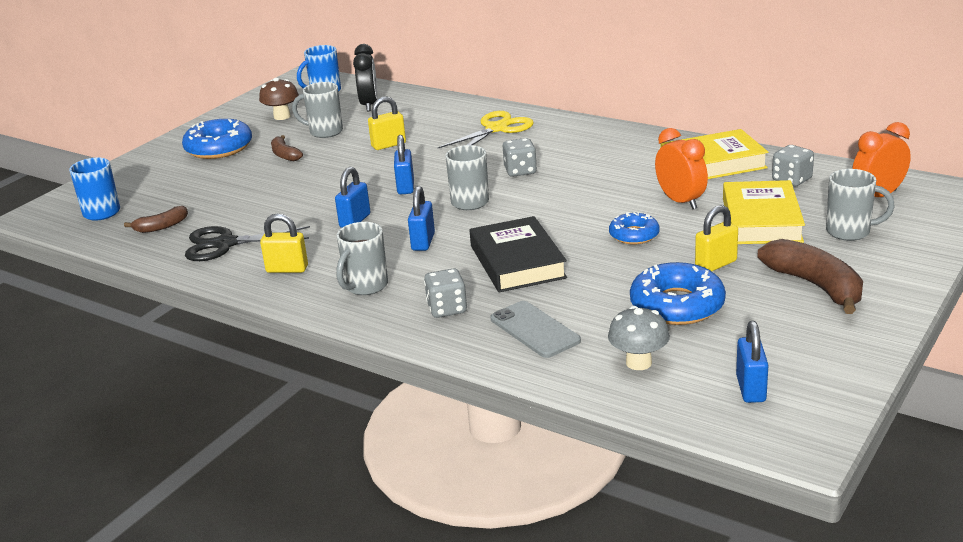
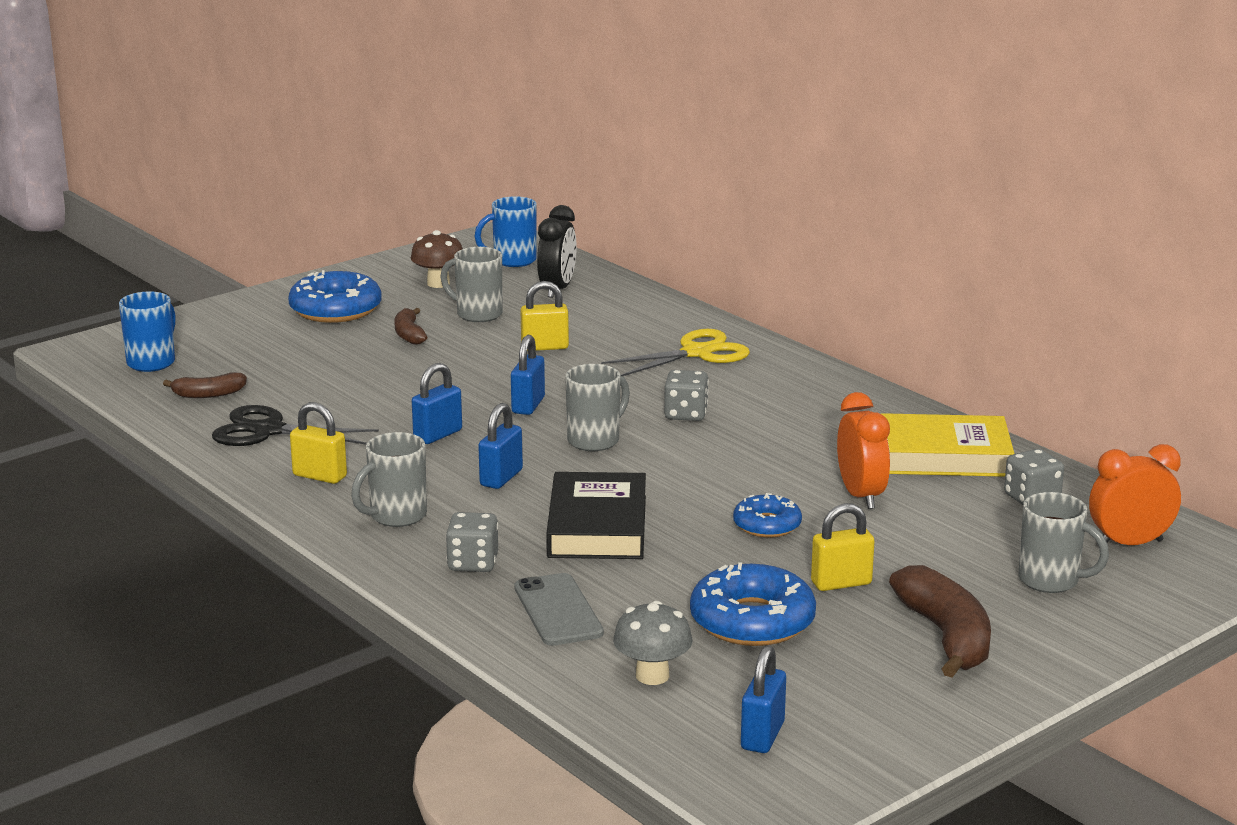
camera: 15 degrees right, 5 degrees down
(761, 220) = (947, 541): yellow book -> none

